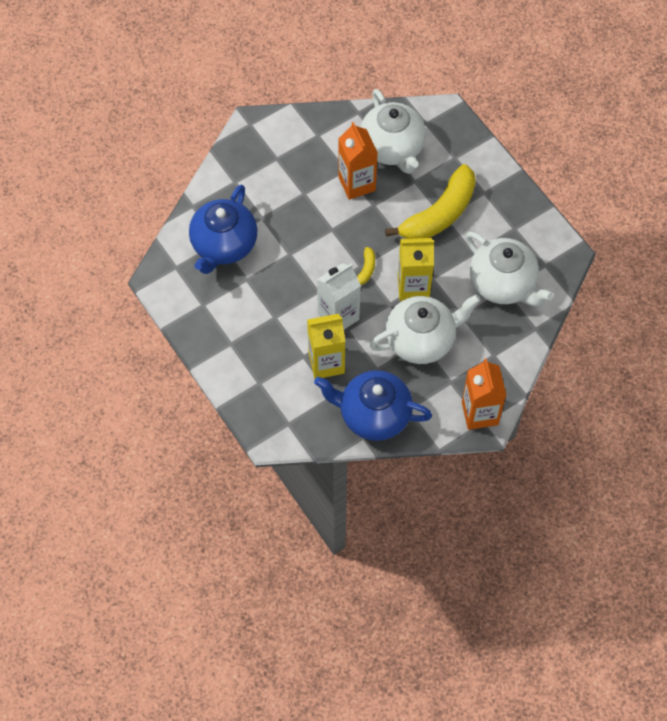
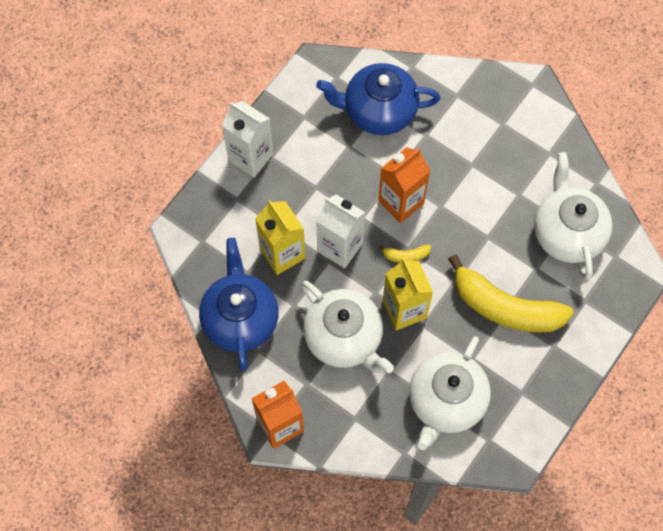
camera: 70 degrees right, 5 degrees up
(224, 359) = (250, 157): none -> white carton
(357, 184) = (506, 211): orange carton -> orange carton (401, 202)
(392, 148) = (567, 232): white teapot -> white teapot turned 120 degrees clockwise

